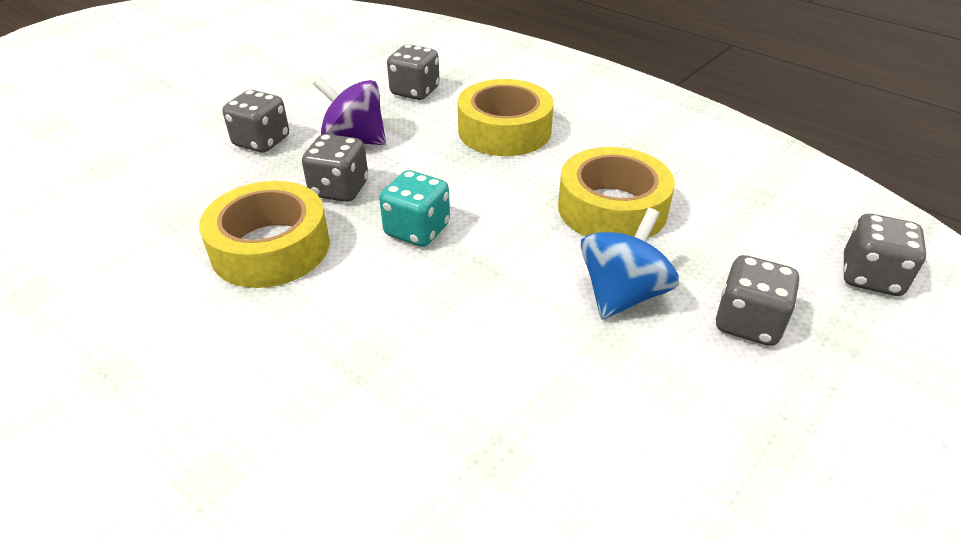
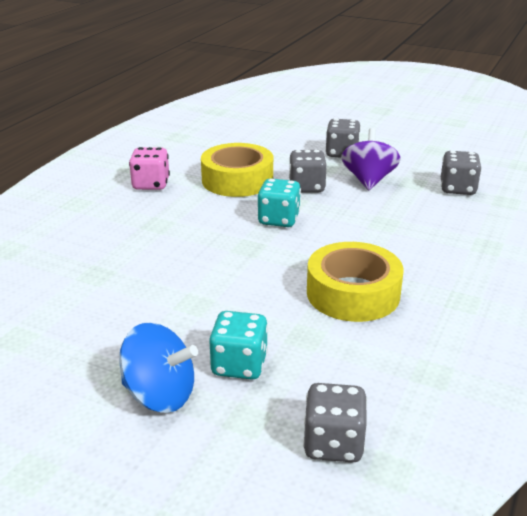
camera: 75 degrees right, 10 degrees down
(209, 352) = (151, 184): none -> pink dice
(504, 131) = (431, 233): yellow tape -> none
(622, 294) = (248, 305): blue spinning top -> blue spinning top (160, 395)
(747, 323) = (239, 365): grey dice -> turquoise dice

